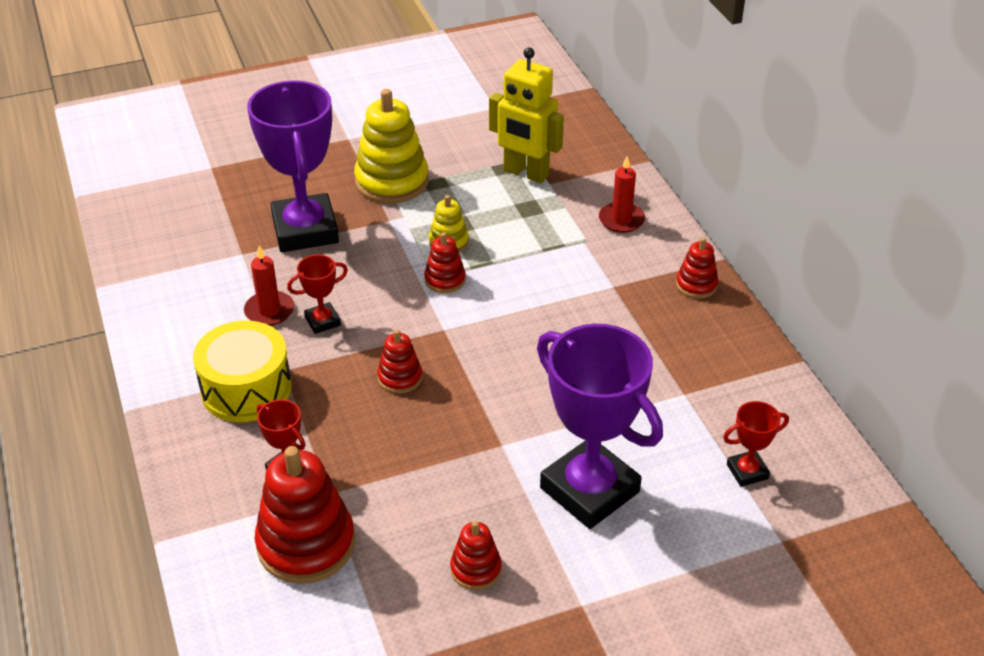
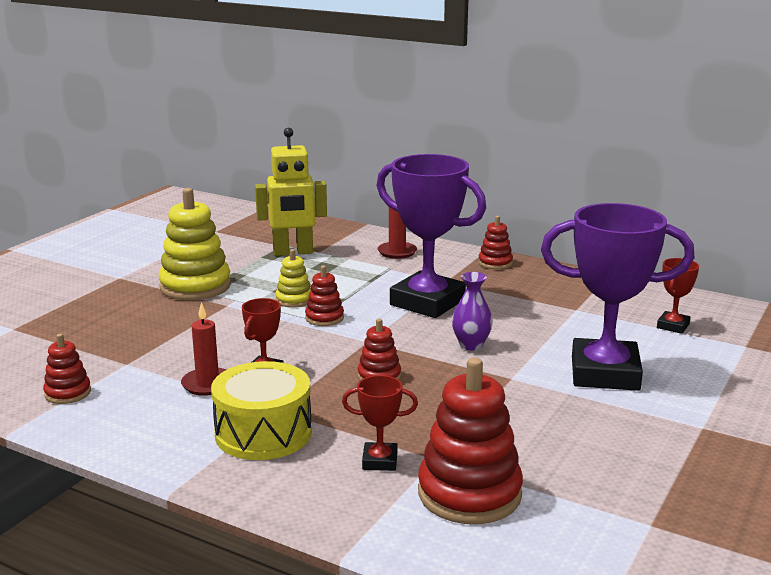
camera: 40 degrees left, 20 degrees down
(305, 230) = (163, 332): purple trophy -> purple trophy (427, 302)
(476, 569) = (609, 444): red stacking toy -> red stacking toy (68, 393)
(522, 384) = (471, 345): none -> purple vase

